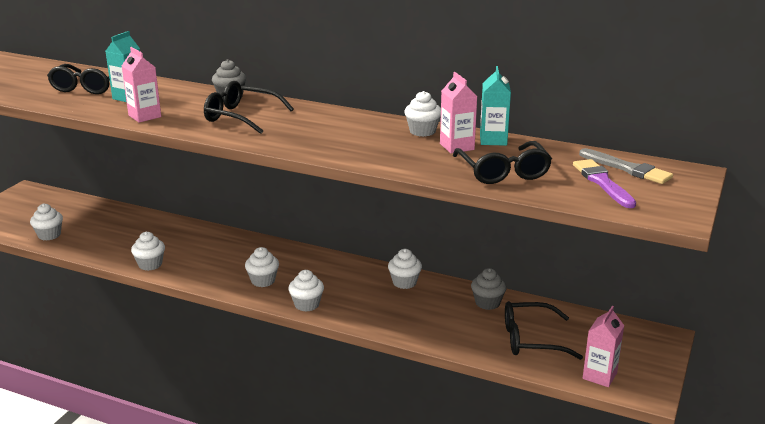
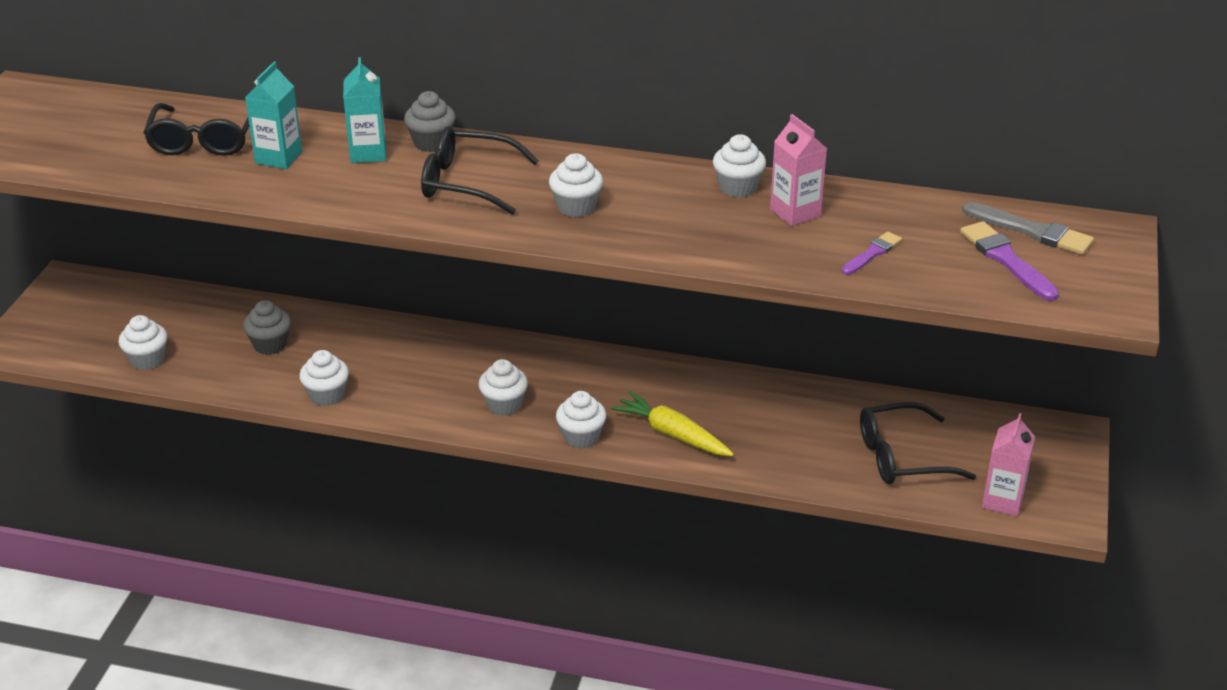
camera: 10 degrees left, 10 degrees up
(144, 116) = (324, 195): pink carton -> none
(370, 309) = (672, 434): none -> yellow carrot
(404, 282) = (705, 385): white cupcake -> white cupcake (576, 207)
(487, 303) = (829, 406): grey cupcake -> grey cupcake (270, 345)
(493, 140) = (840, 195): turquoise carton -> turquoise carton (368, 153)
(503, 172) = (872, 253): black glasses -> purple brush

